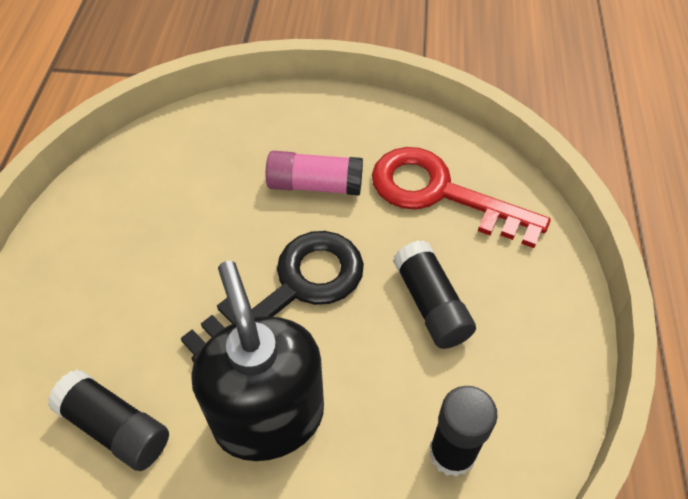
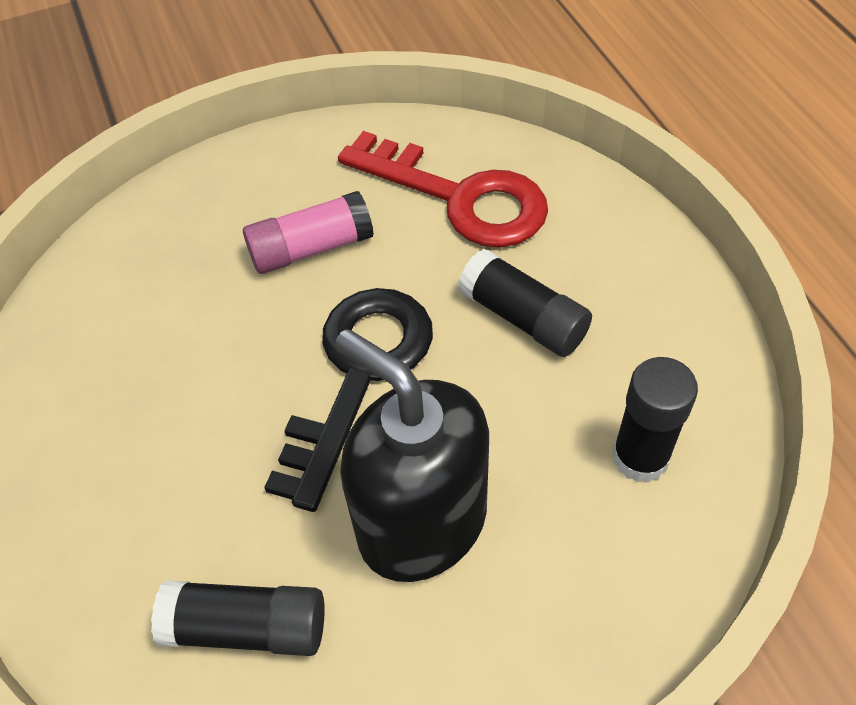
camera: 25 degrees left, 0 degrees up
(440, 193) = (460, 197): red key -> red key turned 150 degrees counterclockwise

